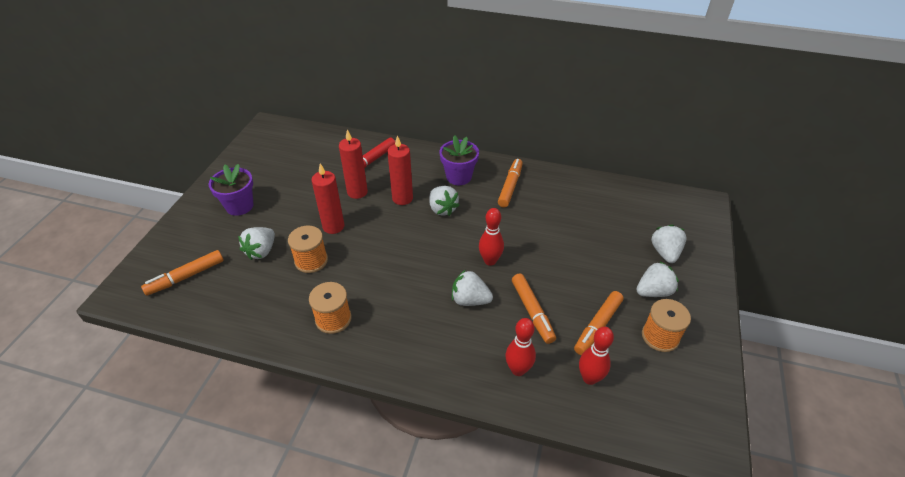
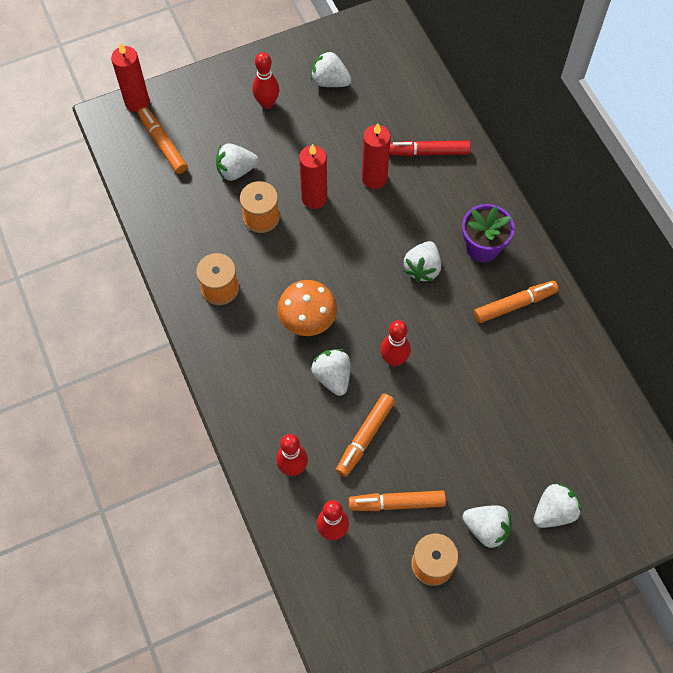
camera: 50 degrees right, 20 degrees up
(186, 277) = (163, 144): orange marker -> orange marker turned 45 degrees clockwise
(239, 206) = (267, 103): purple flower pot -> red bowling pin
(269, 170) = (330, 81): none -> white strawberry
(402, 198) = (403, 223): red candle -> red candle (137, 102)
(414, 286) = (308, 320): none -> orange mushroom

